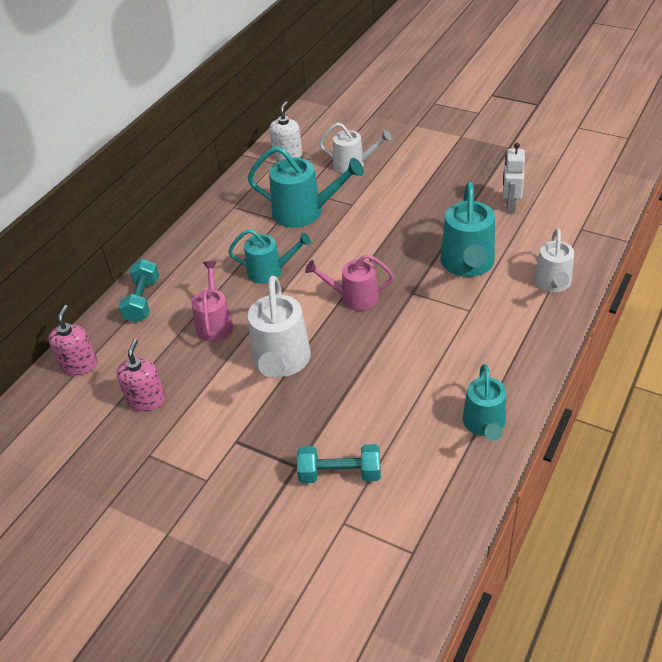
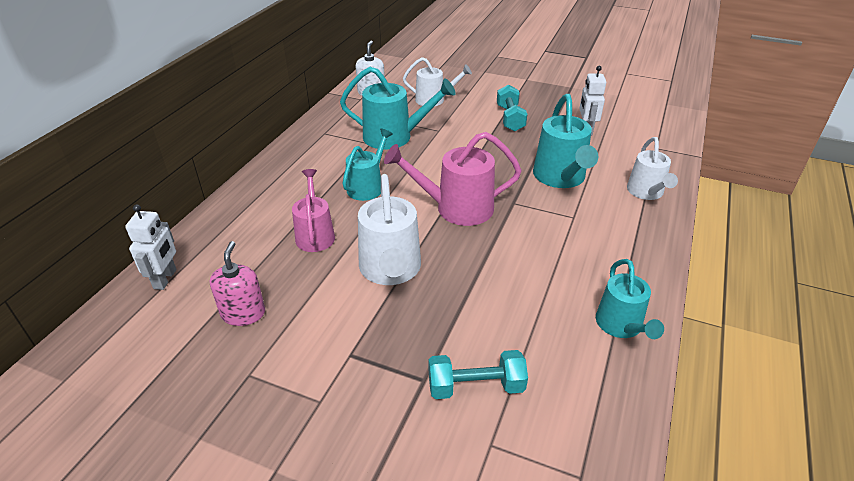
camera: 10 degrees left, 5 degrees down
(79, 364) = (165, 279): pink soap dispenser -> white robot
(142, 300) = (236, 215): turquoise dumbbell -> turquoise dumbbell (510, 118)
(270, 271) = (367, 186): turquoise watering can -> turquoise watering can turned 60 degrees counterclockwise
(354, 298) = (456, 208): pink watering can -> pink watering can, size x1.51

